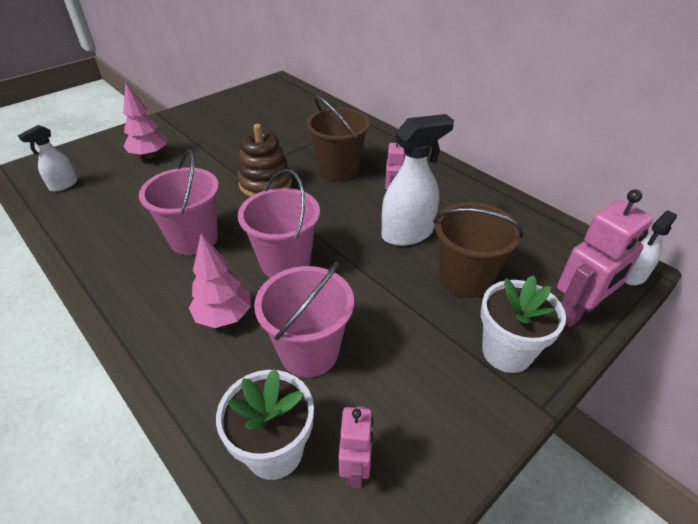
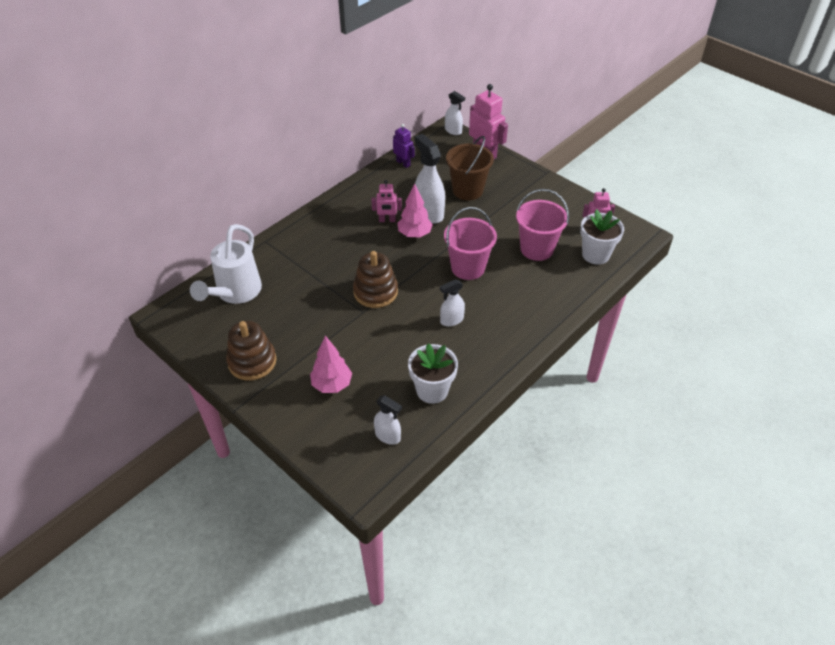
camera: 95 degrees left, 5 degrees up
(194, 239) = (451, 320): pink bucket -> white spray bottle
(203, 117) = (252, 361): none -> brown stacking toy
(224, 316) = (520, 288): pink tree -> pink tree (414, 234)
(292, 108) = (235, 293): none -> white watering can
(338, 169) = (352, 251): brown bucket -> none
(506, 352) = (518, 179): white flower pot -> white flower pot (432, 390)
(521, 215) = (403, 163): none -> purple robot

